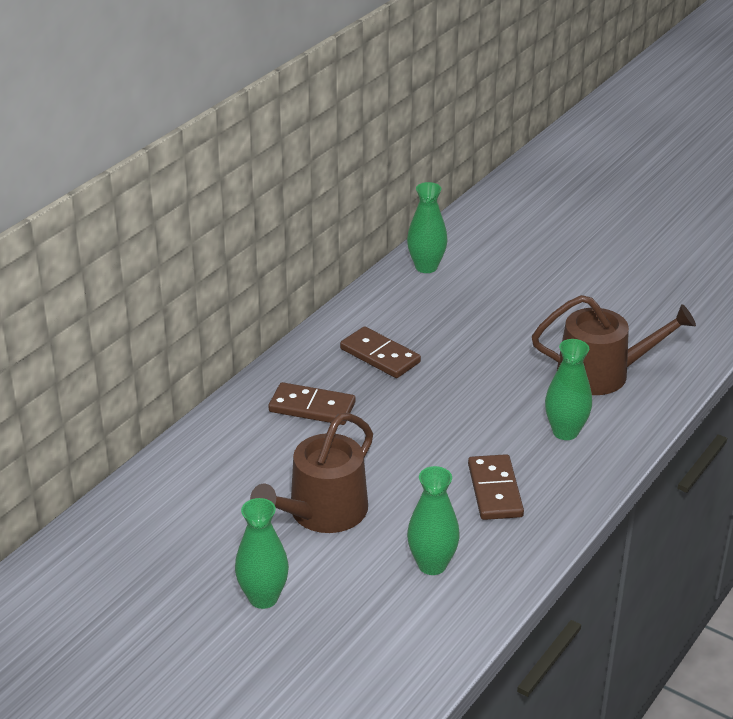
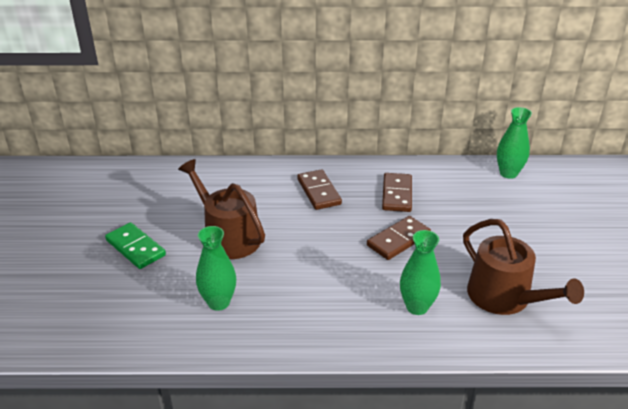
camera: 55 degrees right, 0 degrees up
(263, 598) = (135, 248): green vase -> green domino
(322, 512) = (228, 236): brown watering can -> brown watering can turned 45 degrees clockwise
(495, 490) = (318, 299): brown domino -> brown domino (398, 240)

